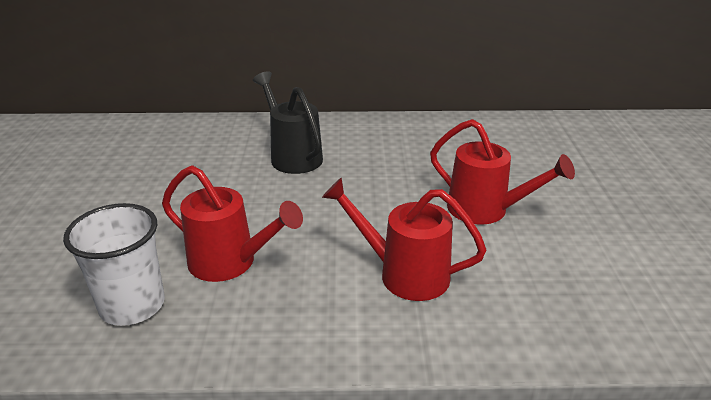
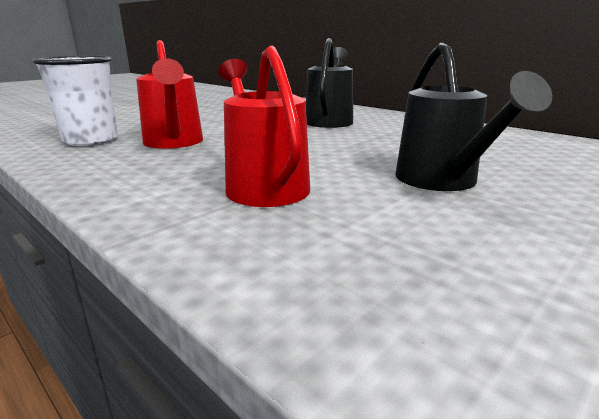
camera: 45 degrees right, 10 degrees down
(486, 210) = (442, 181): red watering can -> black watering can

